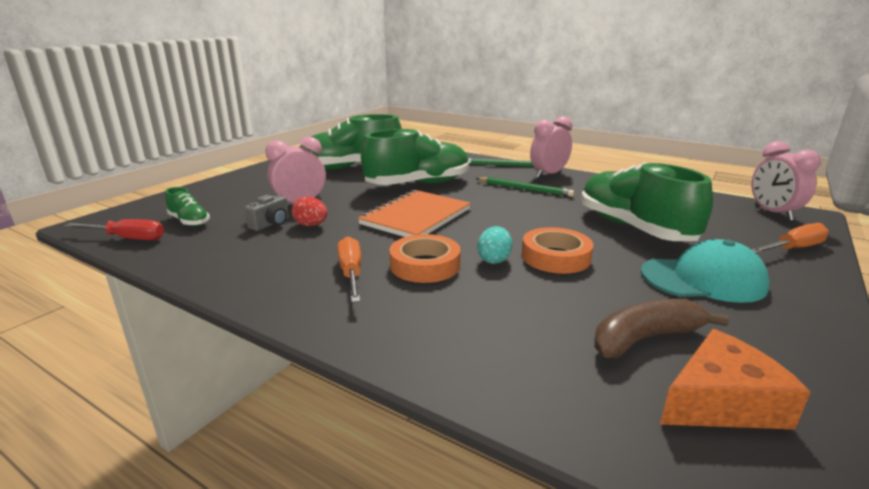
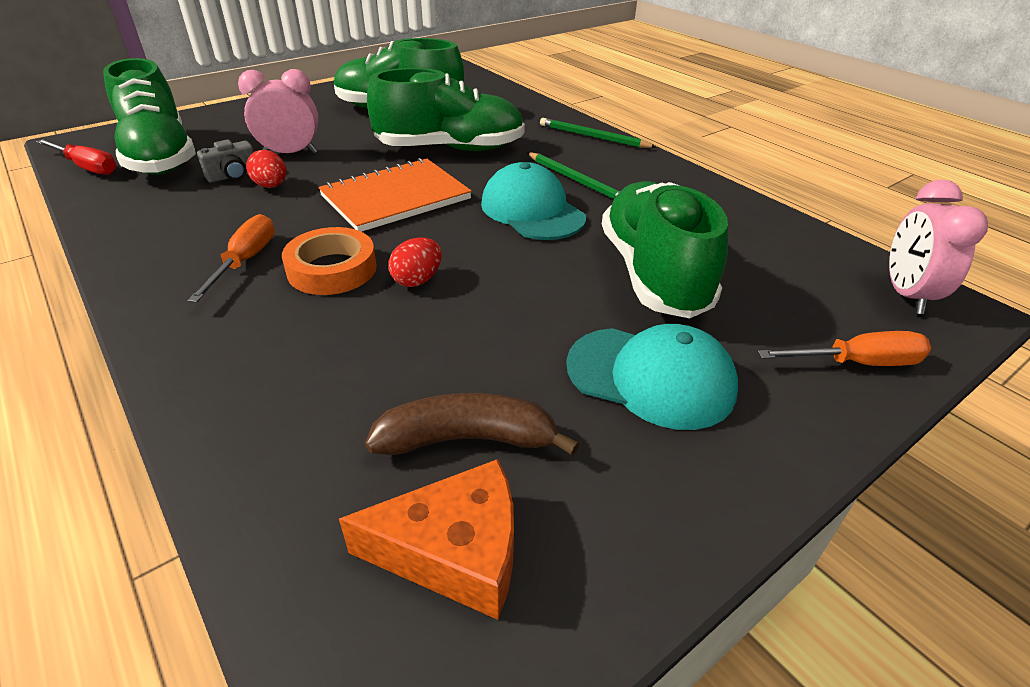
camera: 20 degrees right, 15 degrees up
(189, 221) = (160, 157): green shoe -> green shoe, size x2.23
(494, 259) = (417, 280): turquoise egg -> red egg
(518, 209) = (532, 210): none -> turquoise cap
(548, 174) = (637, 162): pink clock -> none
(555, 257) = (496, 294): orange tape -> none

